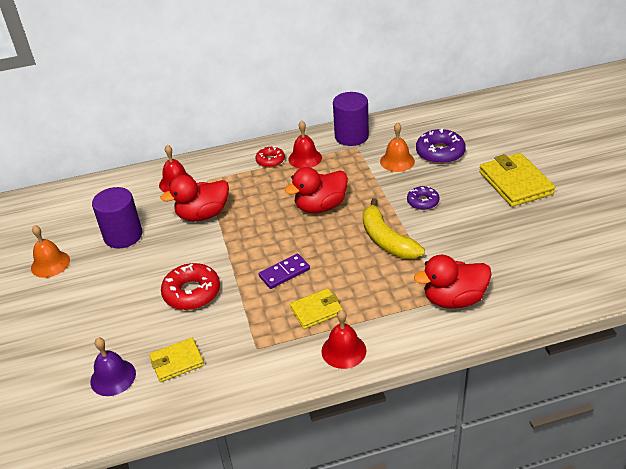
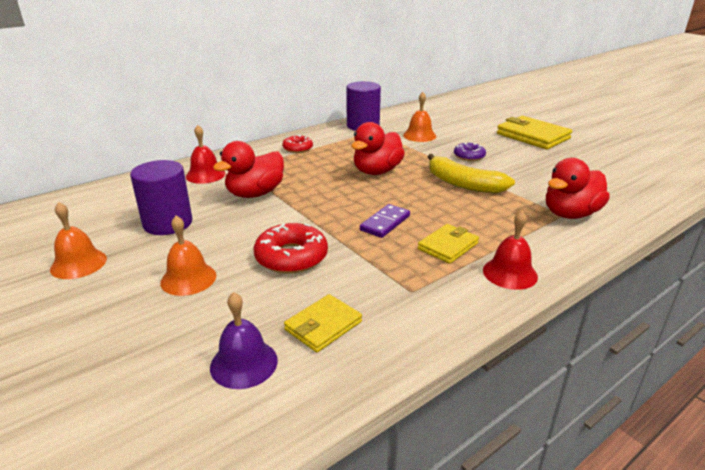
camera: 25 degrees left, 10 degrees down
(112, 296) = (188, 278): none -> orange bell
(305, 158) = (331, 143): red bell -> none
(440, 152) = (451, 127): purple donut -> none

